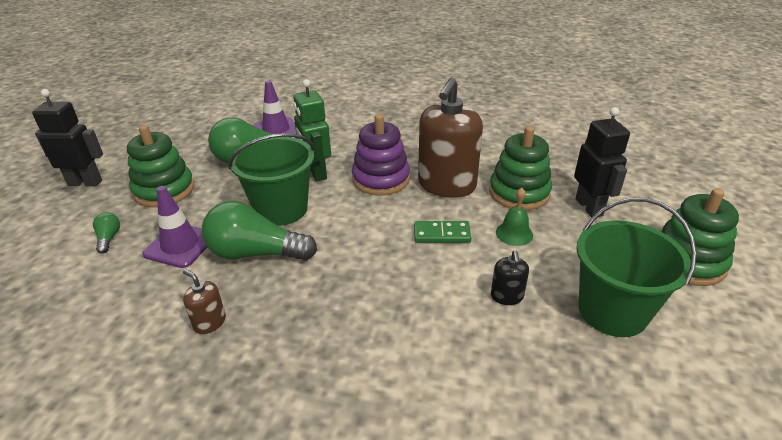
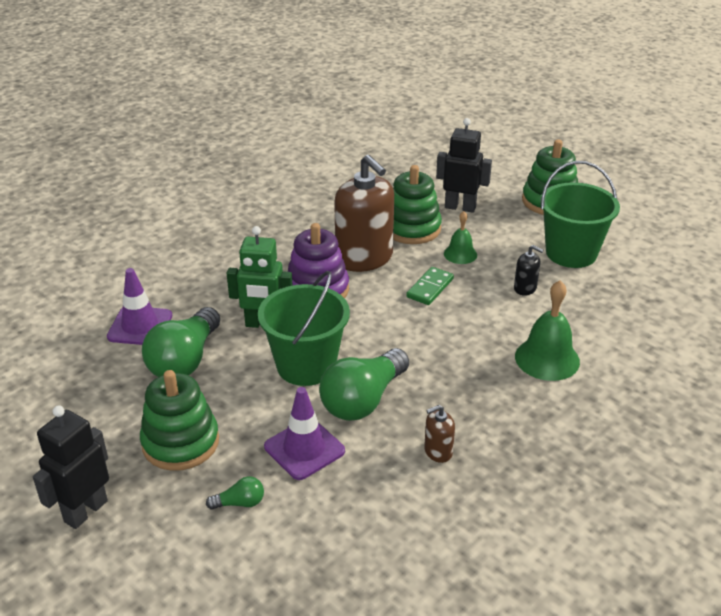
camera: 60 degrees left, 0 degrees up
(109, 238) = (240, 503): green light bulb -> green light bulb turned 150 degrees clockwise
(401, 355) = (547, 359): none -> green bell

